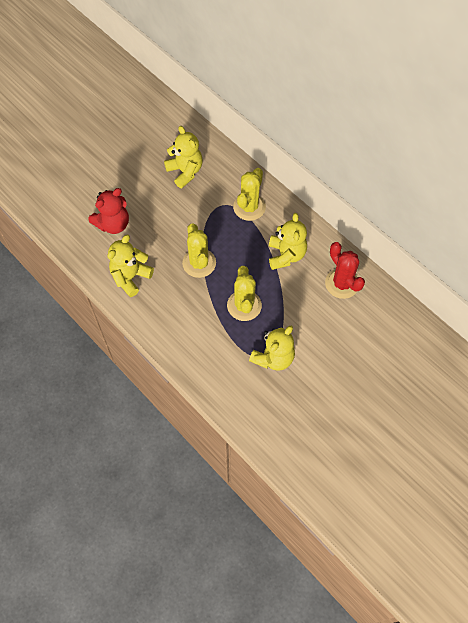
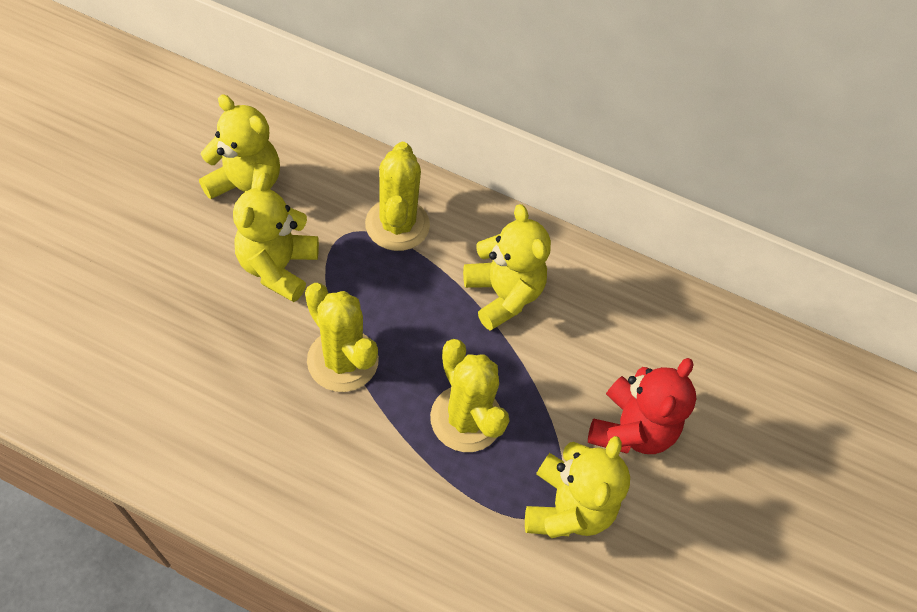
camera: 30 degrees left, 5 degrees down
(113, 224) = (132, 333): red teddy bear -> red teddy bear (630, 429)
(130, 277) = (209, 434): yellow teddy bear -> yellow teddy bear (278, 267)
(342, 283) = (625, 318): red cactus -> none

